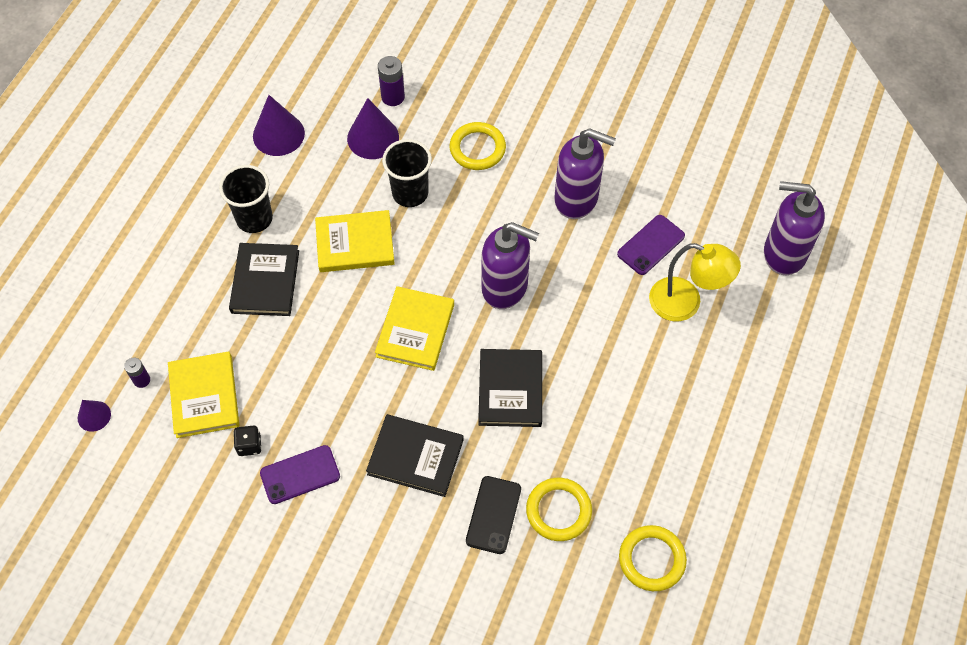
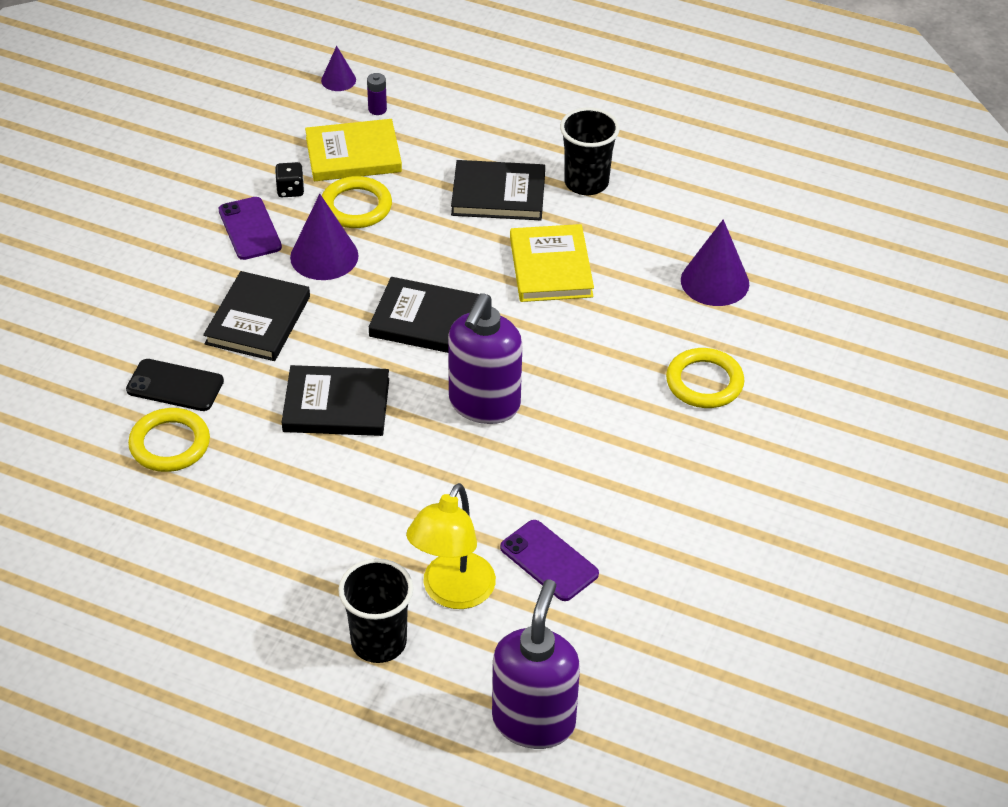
camera: 90 degrees right, 15 degrees down
(278, 134) = (713, 198): purple cone -> purple cone (324, 256)
(393, 97) = (784, 300): purple battery -> none
(410, 193) = (628, 316): black cup -> black cup (379, 642)
(415, 330) = (425, 320): yellow book -> black book
(577, 199) = (625, 483): purple soap dispenser -> none
(652, 559) = (91, 529): yellow ring -> yellow ring (356, 207)

